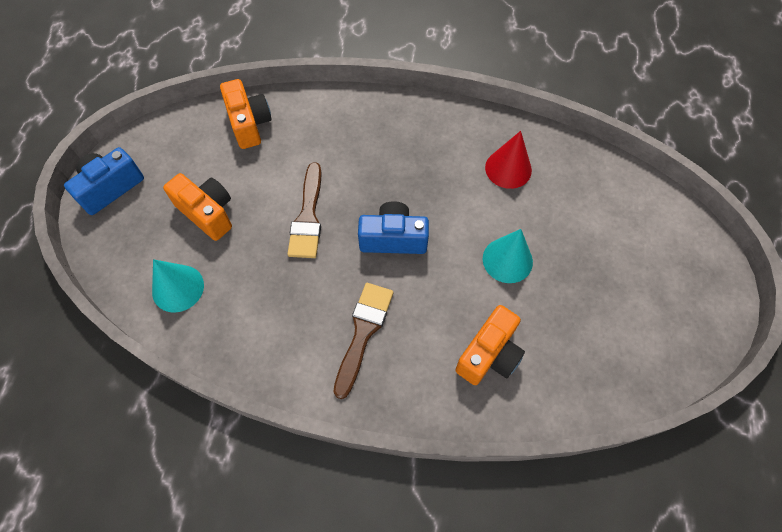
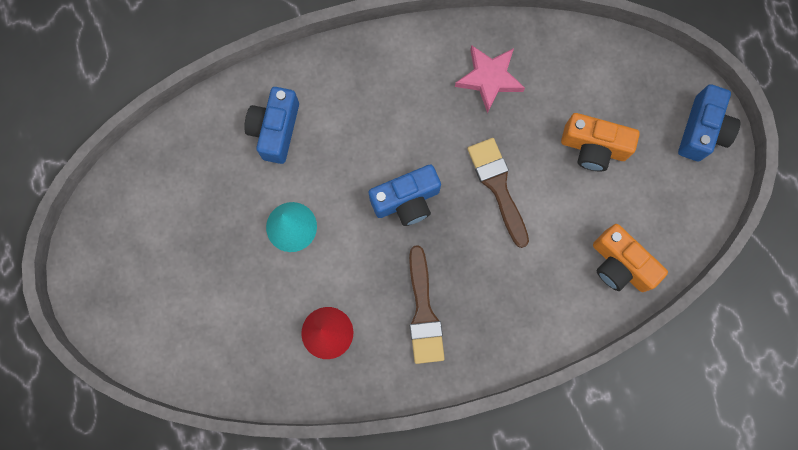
camera: 155 degrees right, 15 degrees up
(178, 288) = (570, 68): turquoise cone -> none
(257, 312) = (489, 78): none -> pink star
(363, 332) = (390, 101): brown brush -> brown brush (423, 312)
(489, 354) = (275, 130): orange camera -> blue camera

